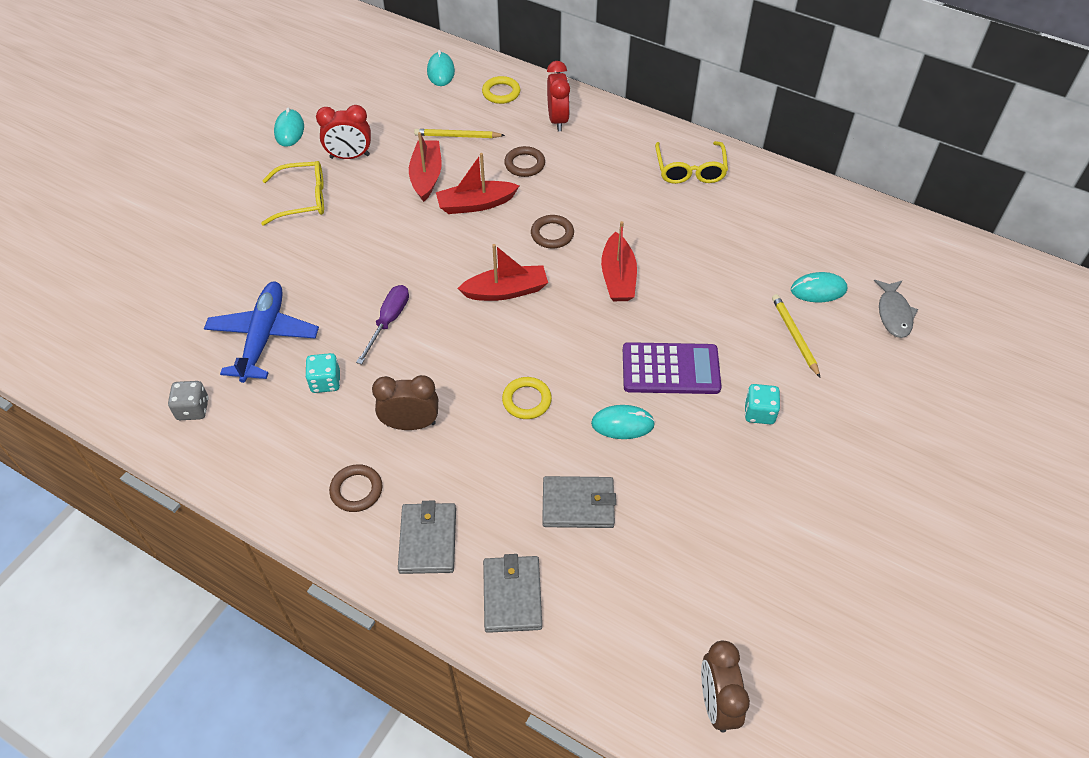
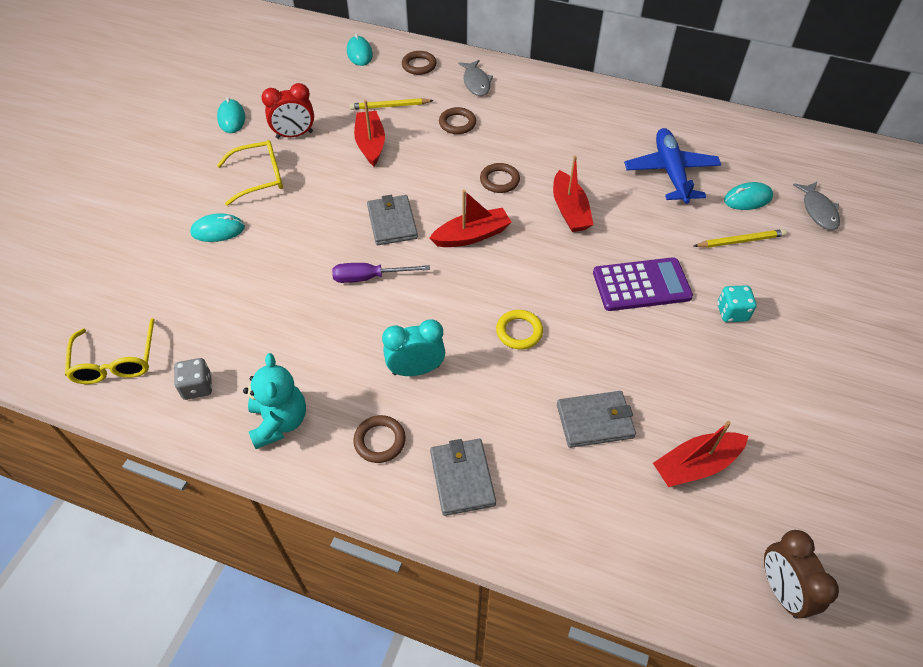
camera: 10 degrees left, 0 degrees up
(263, 337) = (252, 308): blue plane -> blue plane (670, 172)
(263, 456) = (279, 422): none -> turquoise teddy bear
(325, 382) = (323, 342): turquoise dice -> none
(388, 321) = (369, 277): purple screwdriver -> purple screwdriver turned 105 degrees counterclockwise
(411, 424) = (416, 369): brown clock -> turquoise clock
(475, 204) = (422, 163): red boat -> red boat (696, 465)
(501, 93) = (419, 65): yellow ring -> brown ring
(512, 595) = (558, 519): grey wallet -> grey wallet (392, 222)
(558, 120) = (476, 83): red clock -> grey fish
(622, 424) = (613, 340): turquoise mouse -> turquoise mouse (218, 230)
(690, 170) = (605, 111): yellow glasses -> yellow glasses (115, 361)
(794, 336) = (740, 241): yellow pencil -> yellow pencil turned 105 degrees clockwise

